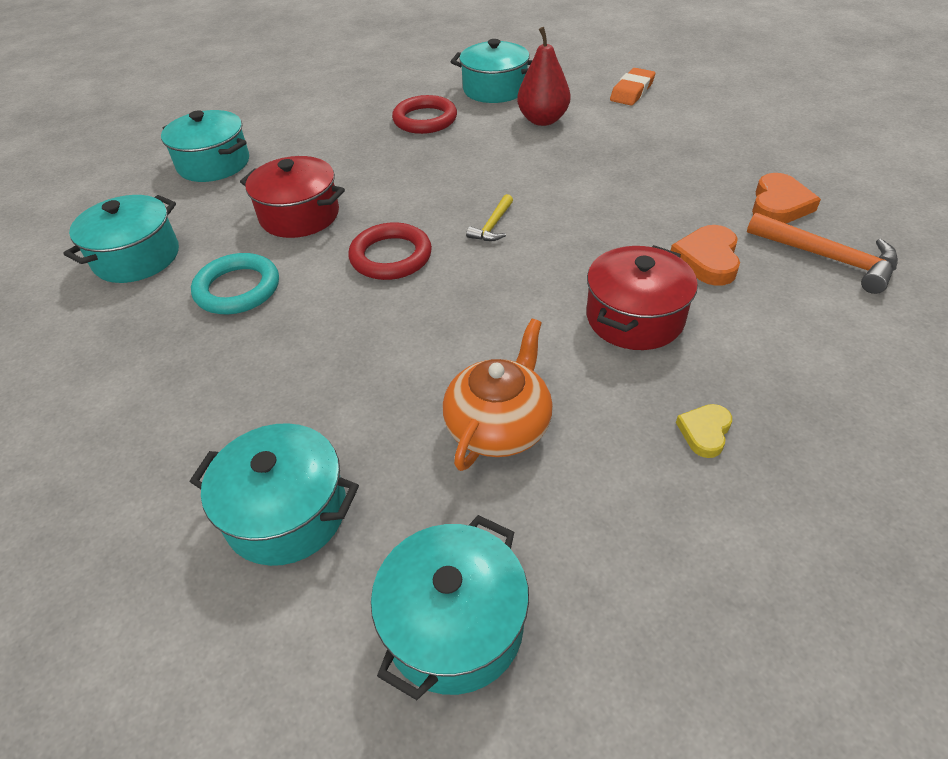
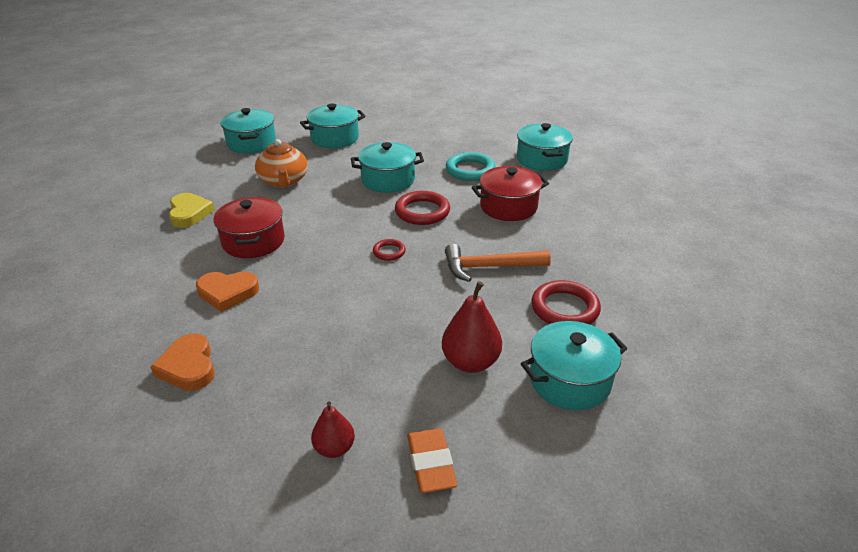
camera: 135 degrees right, 10 degrees down
(214, 164) = (620, 207): turquoise pot -> turquoise pot (388, 180)
(492, 225) = (389, 252): yellow hammer -> red ring
(687, 117) = (334, 448): none -> red pear
(704, 432) = (189, 213): yellow heart -> yellow heart, size x1.61
(707, 259) = (227, 293): orange heart -> orange heart turned 120 degrees clockwise
(827, 258) = (138, 332): orange hammer -> orange hammer (489, 267)

